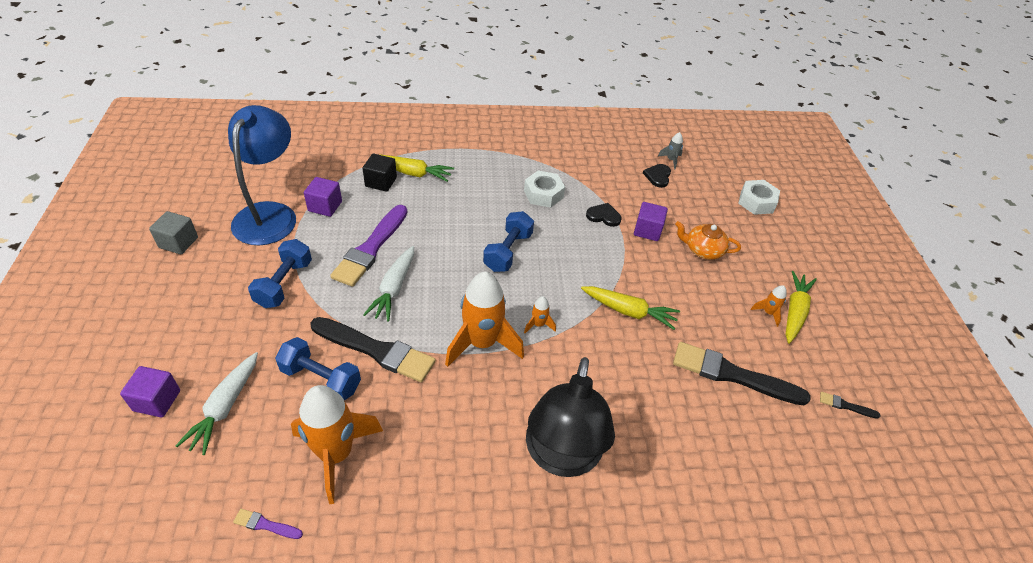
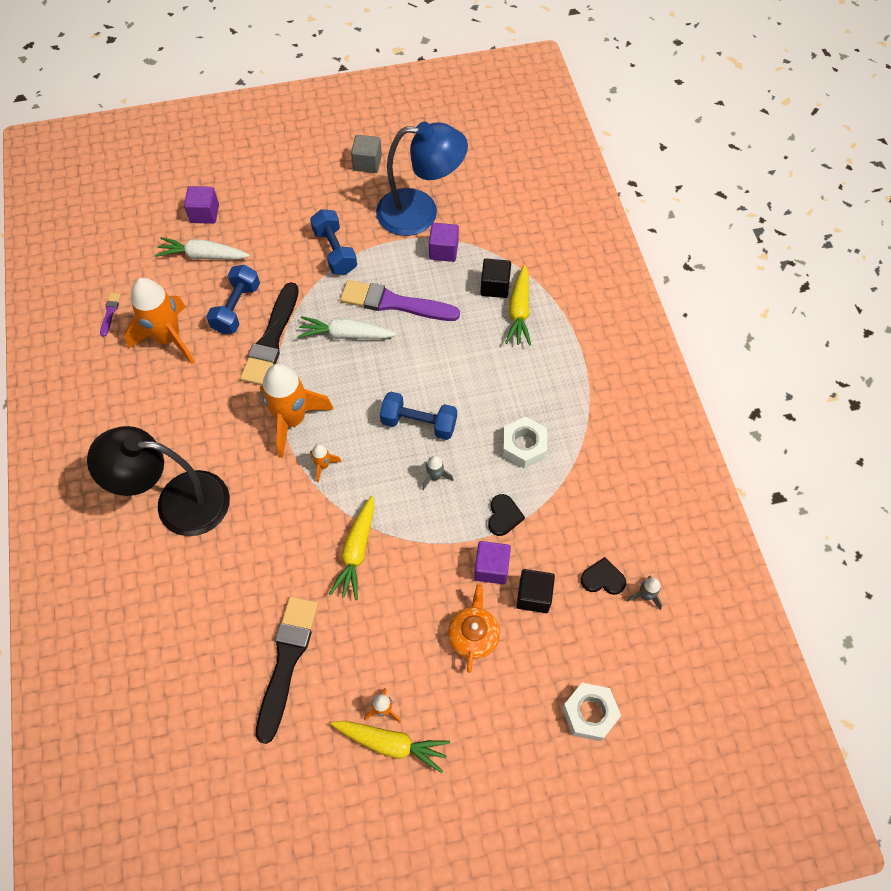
camera: 85 degrees right, 15 degrees up
(284, 284) = (335, 251): blue dumbbell -> blue dumbbell turned 60 degrees clockwise
(562, 250) = (435, 477): none -> grey rocket
(671, 212) = (534, 596): none -> black cube
(845, 406) = (261, 786): black brush -> none

